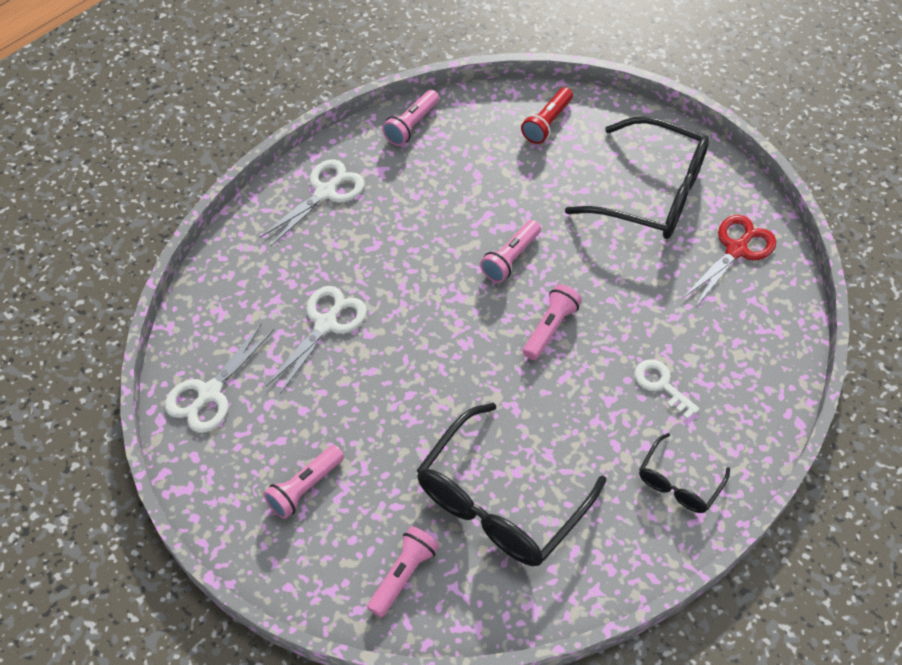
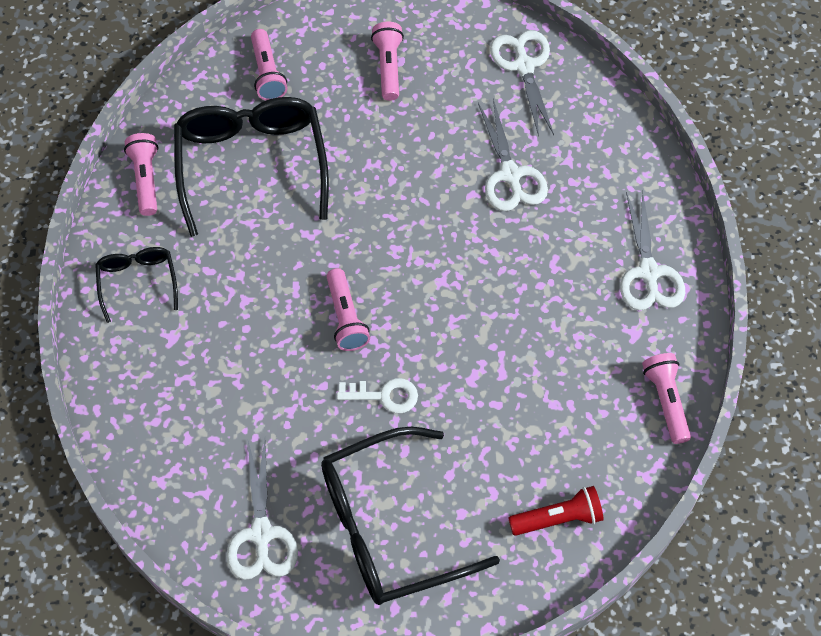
camera: 135 degrees right, 5 degrees up
(510, 258) = (439, 349): pink flashlight -> pink flashlight (146, 179)
(547, 123) = (558, 518): red flashlight -> red flashlight turned 90 degrees clockwise
(661, 385) = (216, 346): white key -> white key (384, 396)
(736, 250) = (261, 534): red scissors -> white scissors

